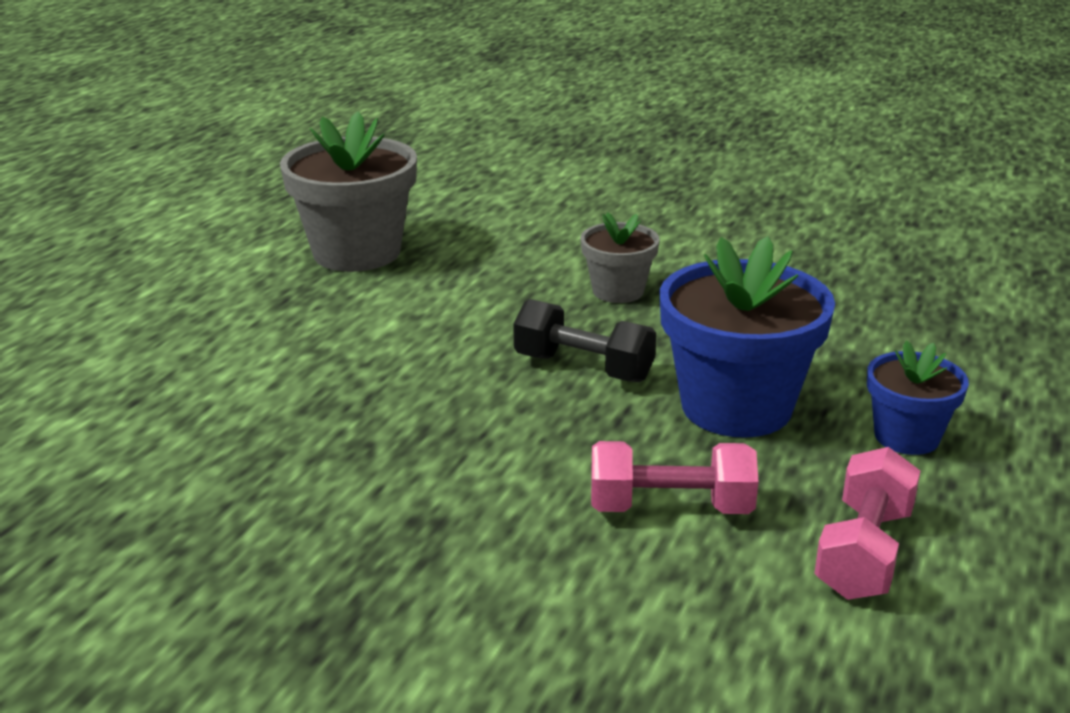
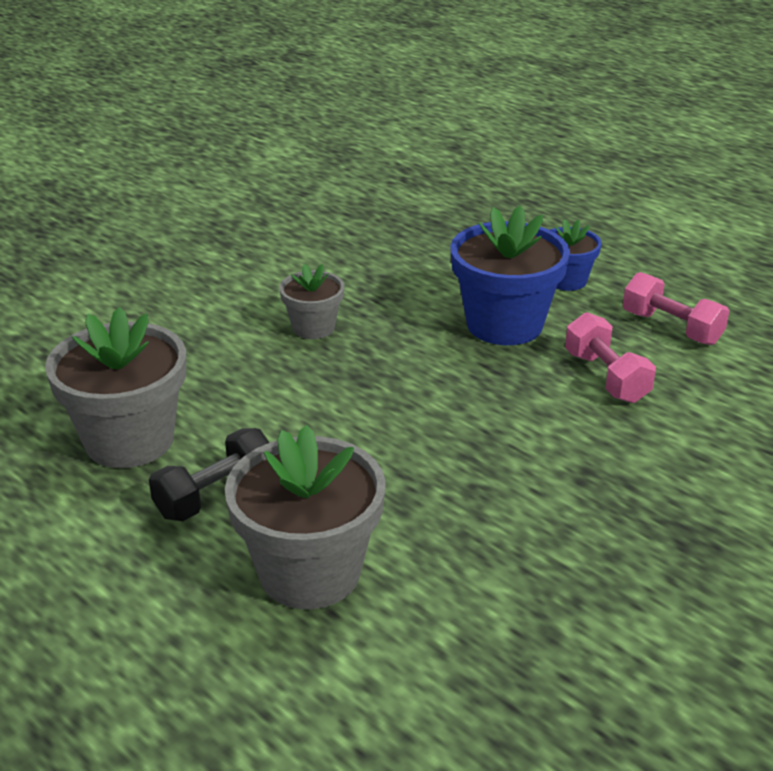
camera: 70 degrees left, 5 degrees up
(190, 378) = (310, 572): none -> grey flower pot
(583, 367) = (419, 369): black dumbbell -> black dumbbell (215, 495)
(670, 507) = (606, 377): pink dumbbell -> pink dumbbell turned 45 degrees counterclockwise

